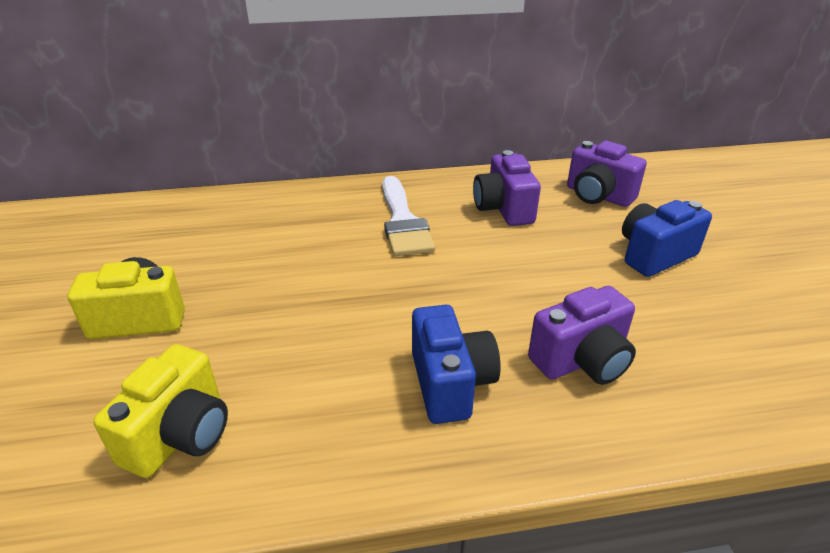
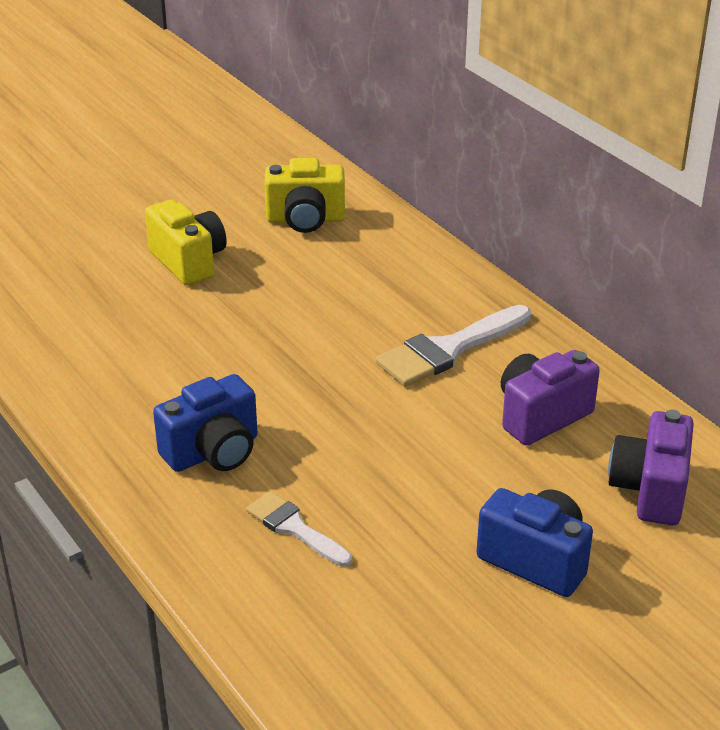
camera: 65 degrees right, 0 degrees up
(180, 435) = (84, 336): yellow camera -> yellow camera (305, 220)
(582, 361) = (294, 528): purple camera -> white brush

